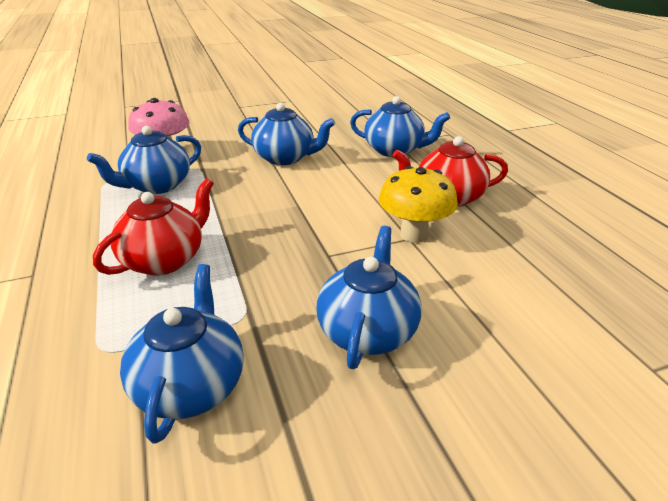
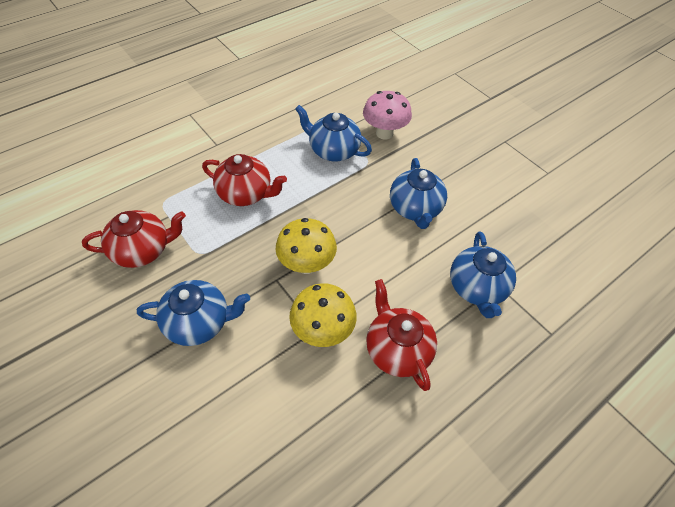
camera: 70 degrees right, 20 degrees up
(191, 385) = (143, 250): blue teapot -> red teapot
(318, 230) = (307, 264): none -> yellow mushroom

